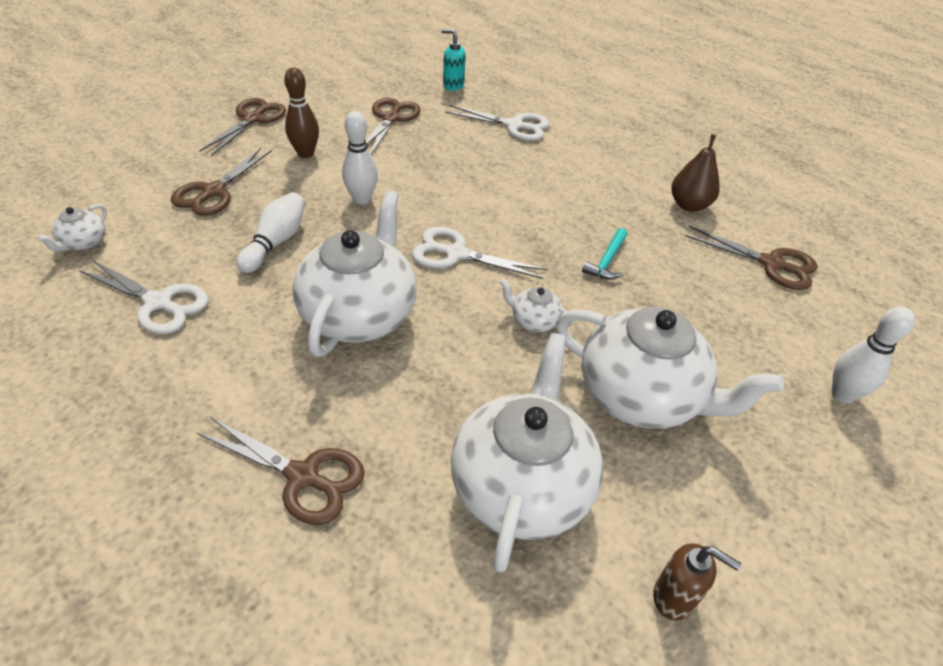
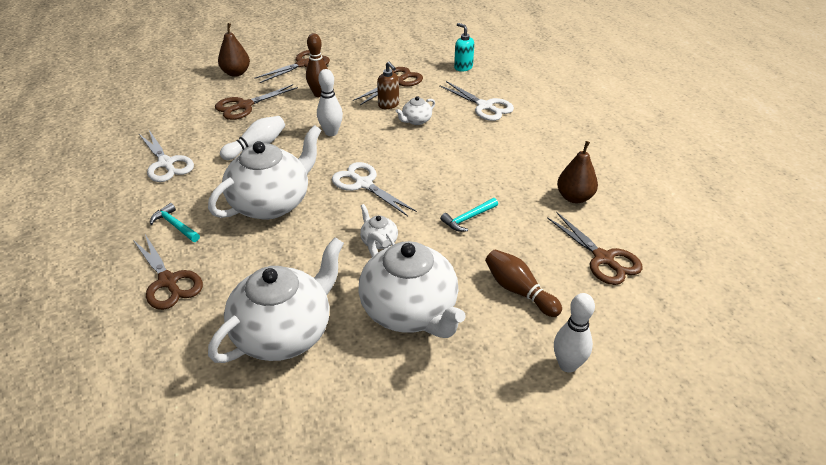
camera: 30 degrees right, 5 degrees down
(84, 243) = (153, 119): white teapot -> white teapot (416, 120)
(164, 150) = (236, 73): none -> brown pear
(246, 389) = (175, 225): none -> turquoise hammer
(674, 597) = (320, 430): brown soap dispenser -> brown soap dispenser (388, 105)
(727, 328) = (519, 291): none -> brown bowling pin

